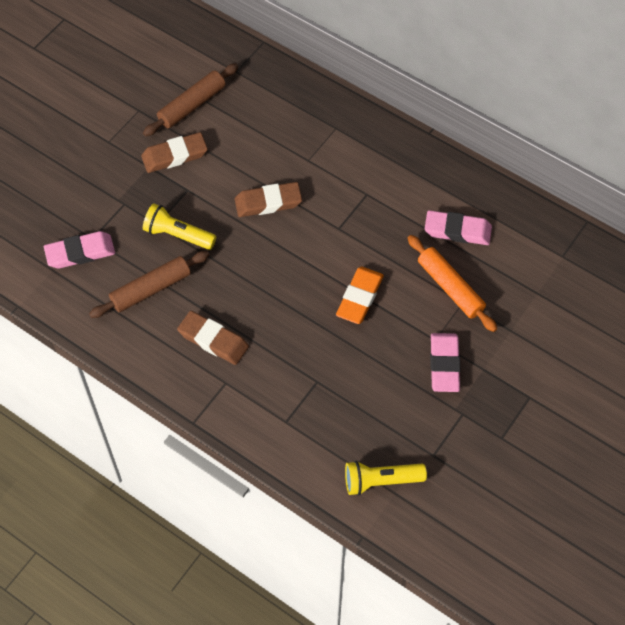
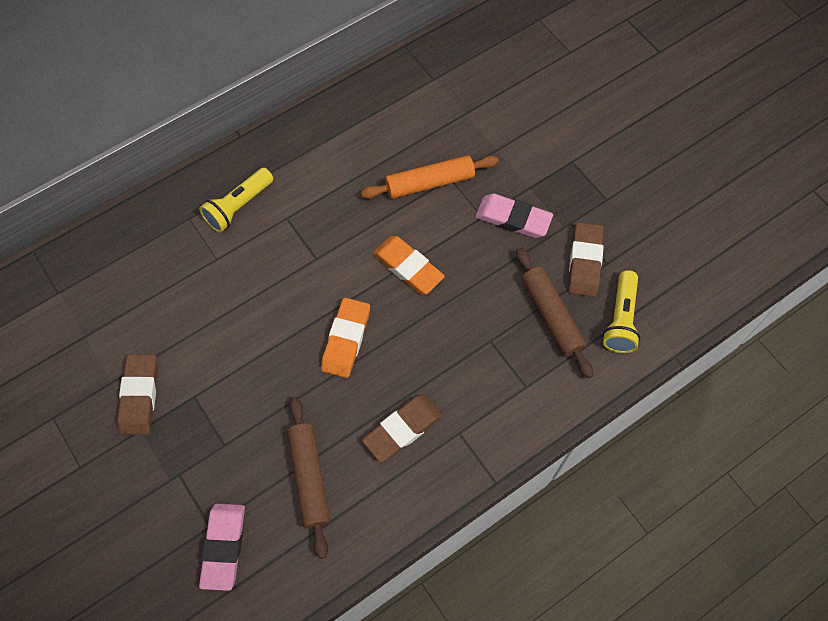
camera: 70 degrees left, 5 degrees up
(178, 235) = (250, 426): yellow flashlight -> yellow flashlight (238, 206)
(192, 105) = (78, 355): brown rolling pin -> brown rolling pin (551, 316)
(268, 202) = (251, 316): brown eraser -> brown eraser (584, 262)
(275, 274) = (346, 339): none -> orange eraser
(457, 231) = (368, 153): pink eraser -> none

